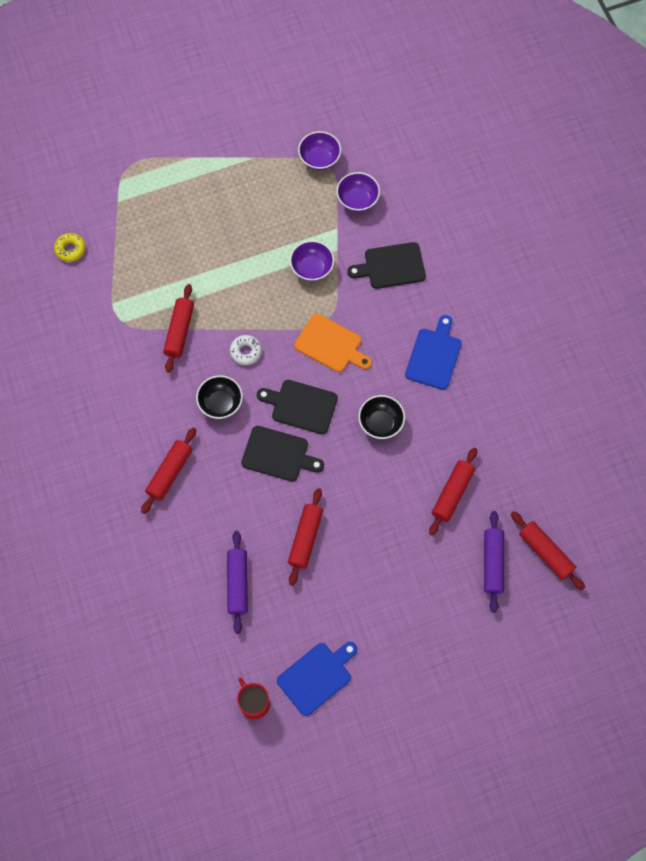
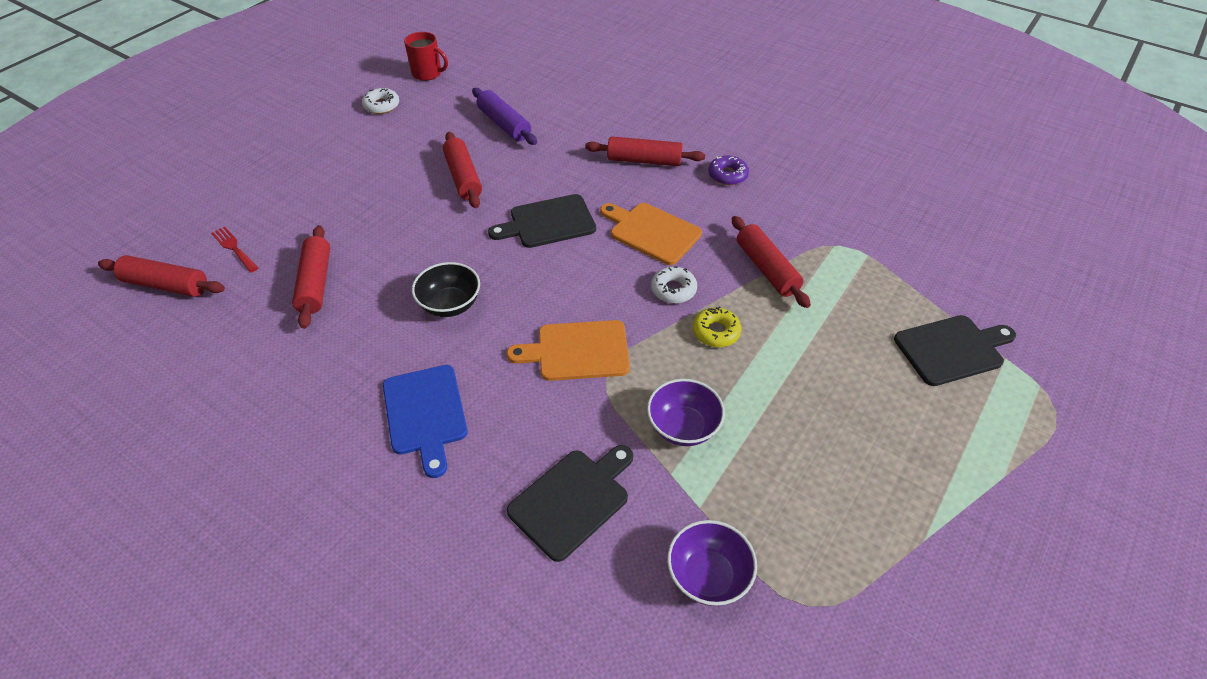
camera: 145 degrees right, 20 degrees down
(70, 249) = (979, 278): yellow donut -> yellow donut (716, 332)
(128, 421) = (727, 175): none -> purple donut
(170, 473) = (644, 161): red rolling pin -> red rolling pin turned 75 degrees counterclockwise
(220, 403) = (652, 232): black bowl -> orange cutting board
(301, 406) = (560, 273): black cutting board -> black cutting board (952, 349)
(317, 676) = (381, 106): blue cutting board -> white donut
(319, 159) = (831, 609): purple bowl -> none
(492, 563) = (234, 248): purple rolling pin -> red fork

